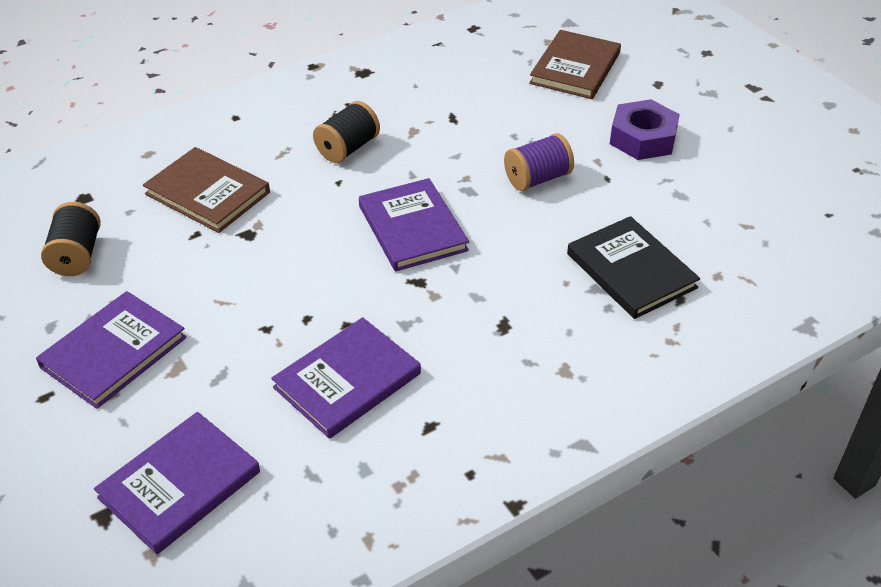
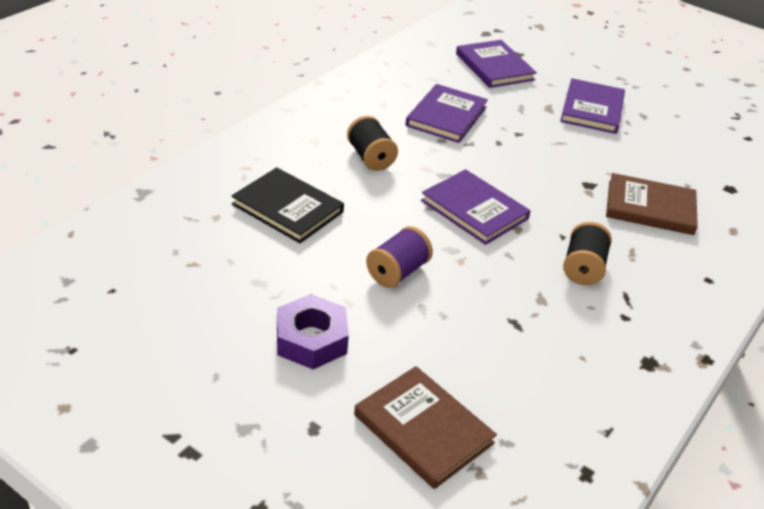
camera: 155 degrees right, 5 degrees down
(76, 255) = (681, 152): black spool -> black spool (371, 158)
(179, 485) = (494, 67): purple book -> purple book turned 45 degrees counterclockwise
(575, 68) = (423, 429): brown book -> brown book turned 45 degrees counterclockwise

